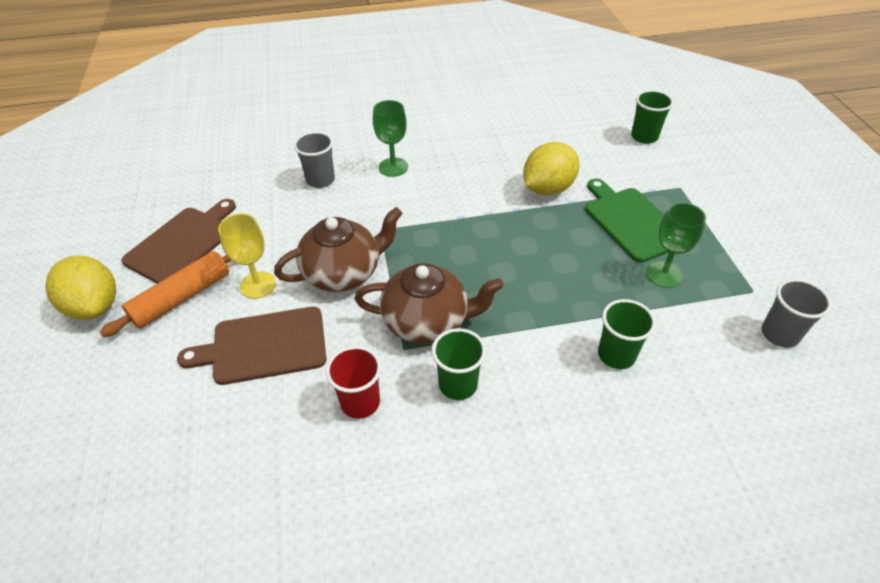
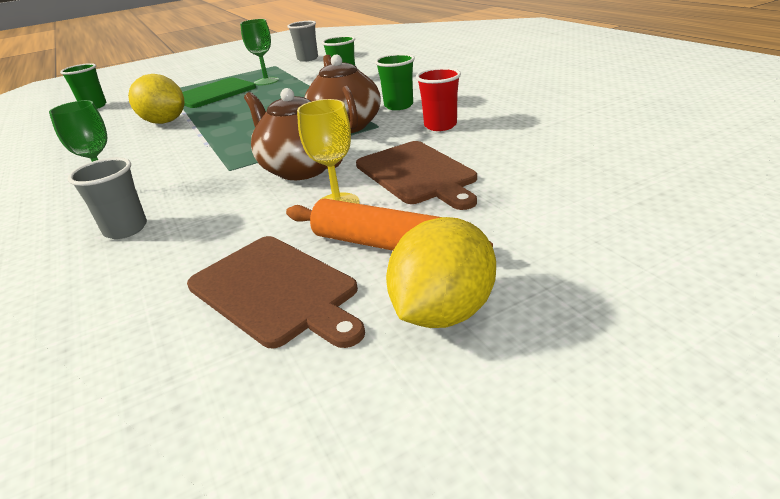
camera: 105 degrees left, 15 degrees down
(182, 243) = (276, 290): brown cutting board -> brown cutting board turned 150 degrees counterclockwise

